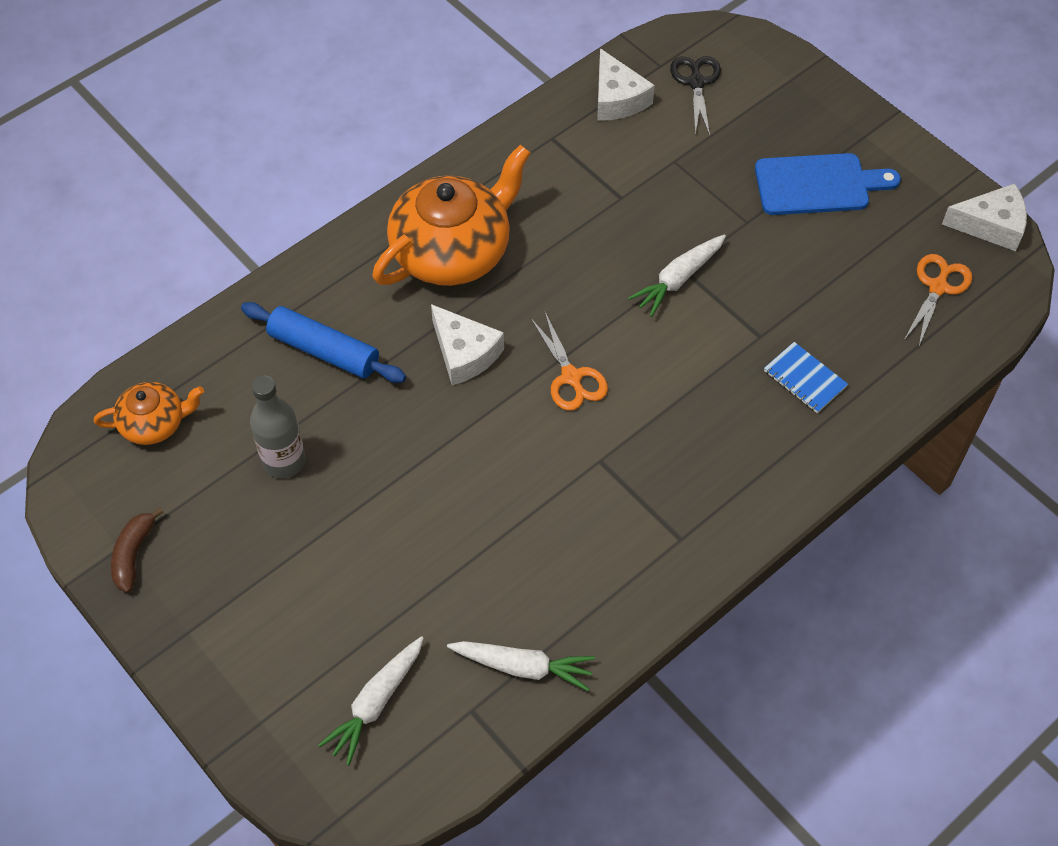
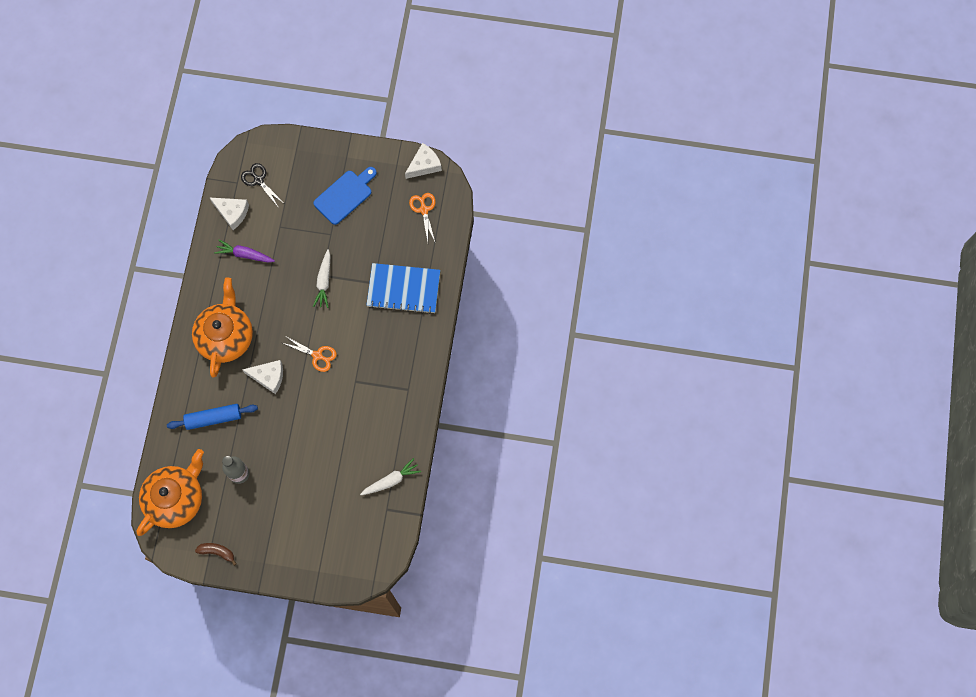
camera: 40 degrees left, 15 degrees up
(134, 554) = (217, 552): brown banana -> brown banana turned 135 degrees clockwise
(154, 423) = (176, 498): orange teapot -> orange teapot, size x1.91
(376, 703) = (352, 533): white carrot -> none
(586, 163) = (245, 254): none -> purple carrot
(805, 379) = (403, 289): blue notebook -> blue notebook, size x2.08

